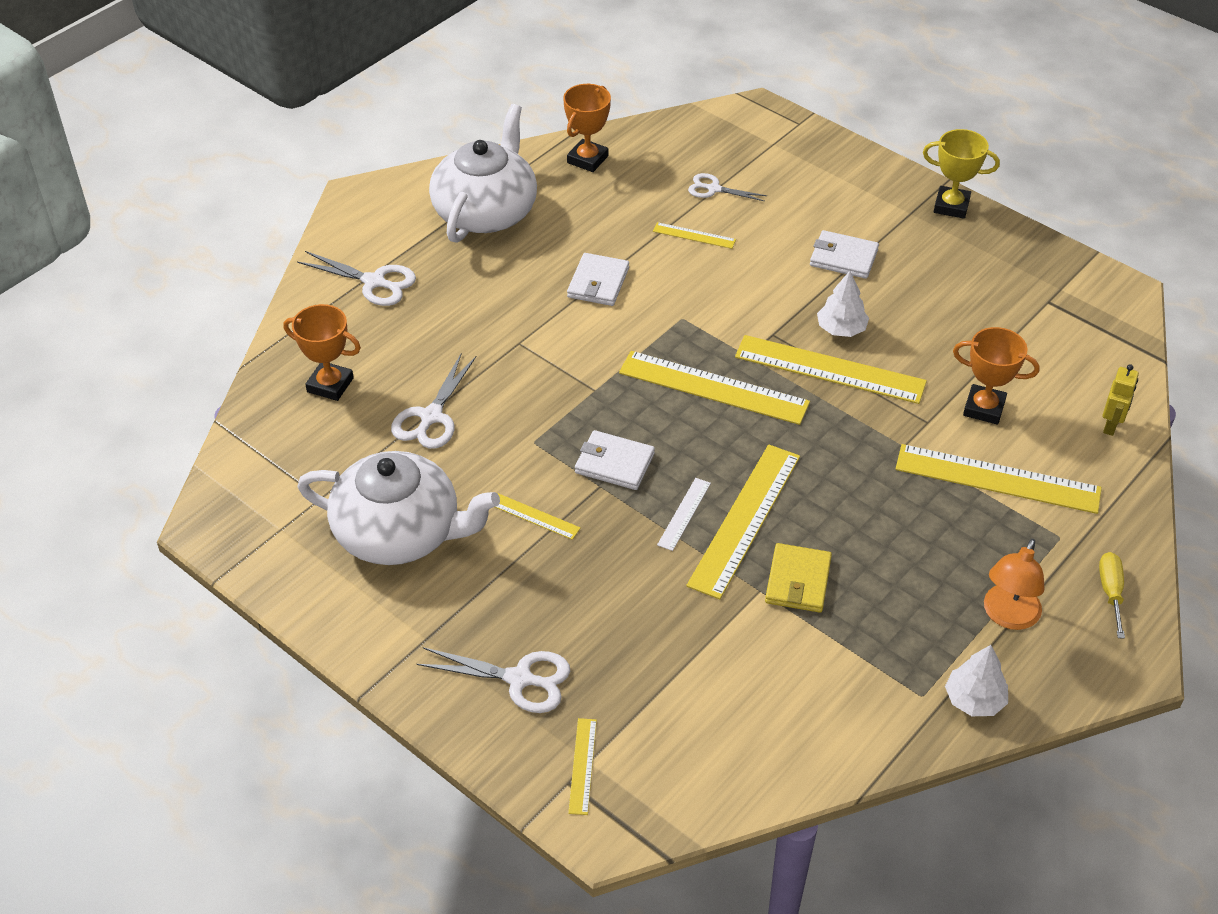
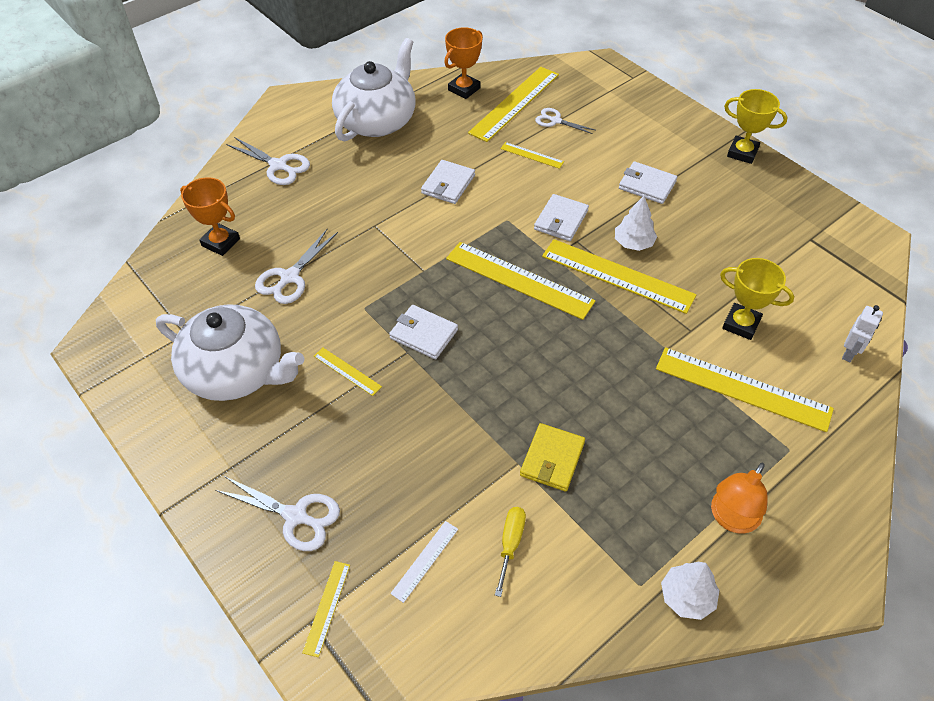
camera: 10 degrees right, 5 degrees up
(684, 514) = (470, 385): white ruler -> white ruler (425, 561)
(745, 519) = (519, 397): yellow ruler -> yellow ruler (515, 103)
(748, 311) = (561, 220): none -> white wallet
(984, 408) = (741, 324): orange trophy -> yellow trophy
(1110, 592) = (828, 508): yellow screwdriver -> yellow screwdriver (510, 544)
(1111, 426) = (849, 353): yellow robot -> white robot

